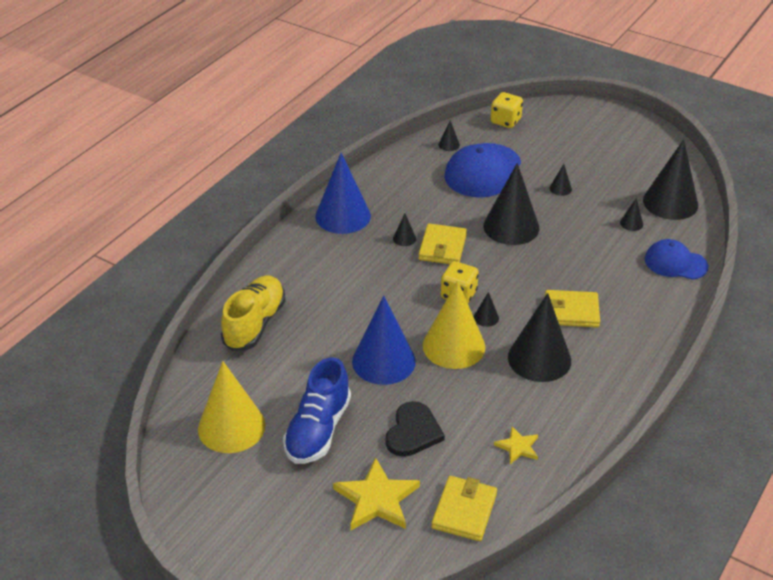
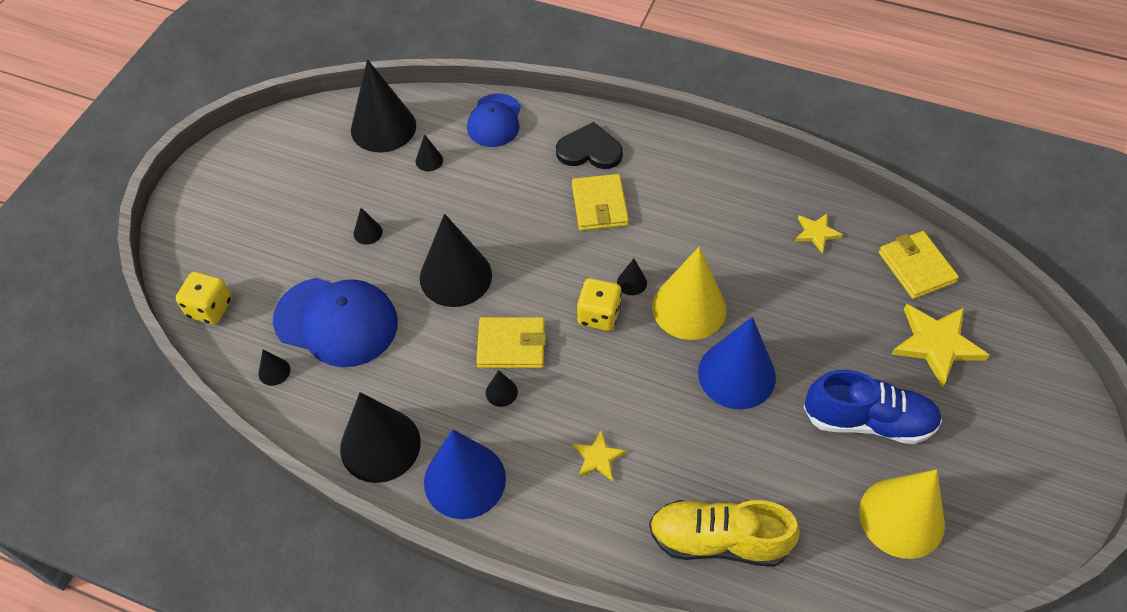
camera: 100 degrees left, 15 degrees up
(338, 277) = (598, 457): none -> yellow star
(413, 432) = (833, 327): black heart -> black heart (589, 150)
(464, 511) = (916, 267): yellow wallet -> yellow wallet turned 60 degrees clockwise
(539, 358) = (683, 227): black cone -> black cone (380, 445)

